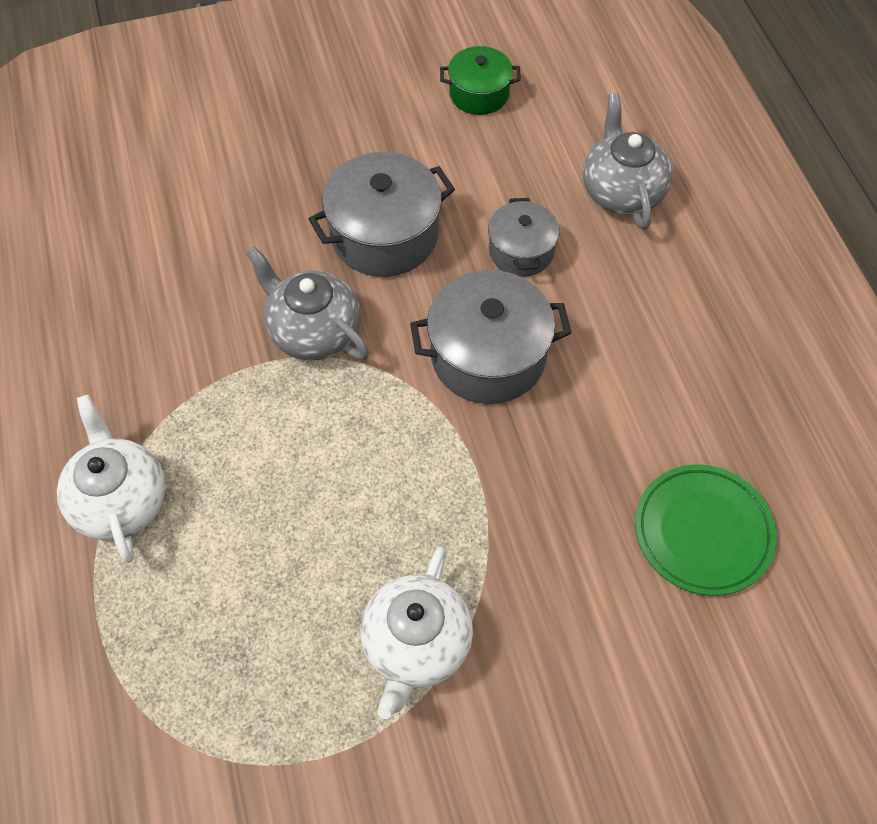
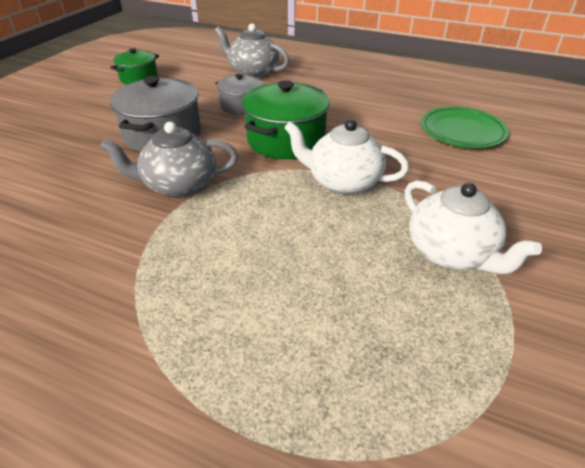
camera: 50 degrees left, 20 degrees down
(120, 500) = (164, 352): white teapot -> white teapot (342, 182)
(488, 356) = (286, 140): grey pot -> green pot

